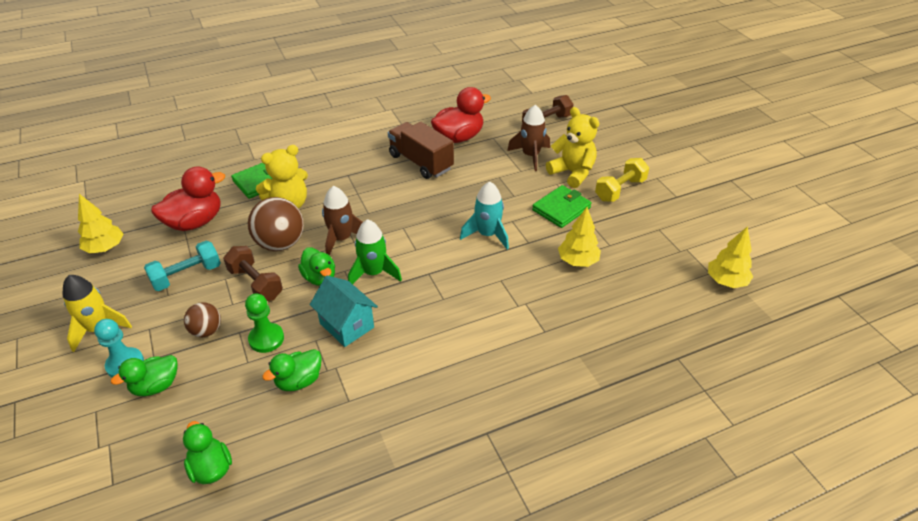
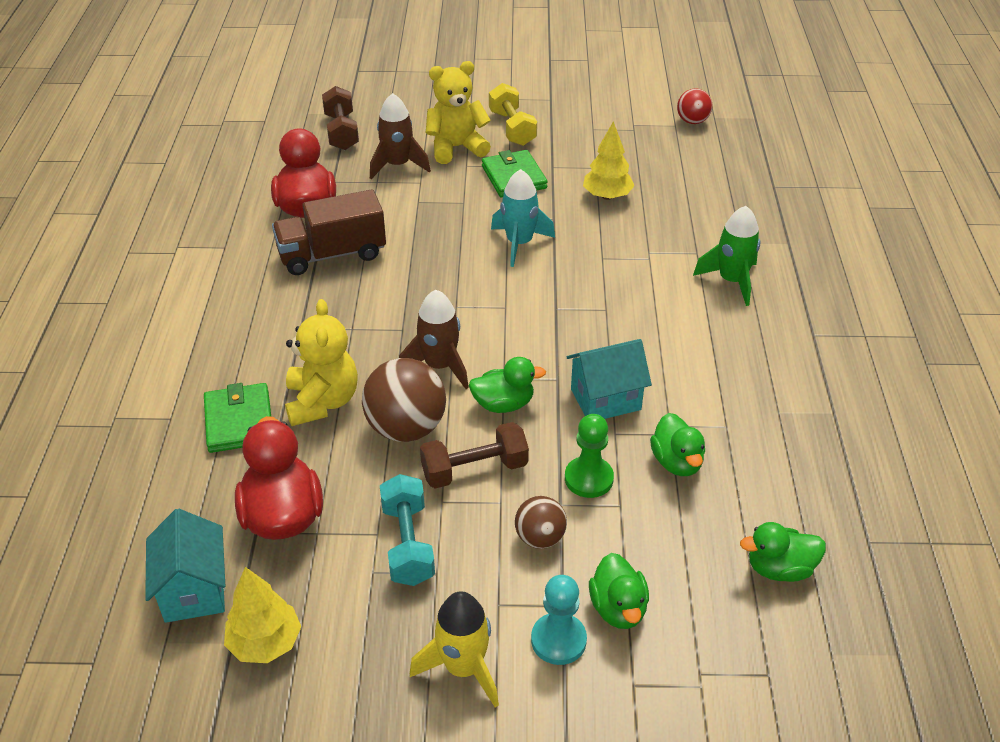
camera: 65 degrees left, 0 degrees up
(136, 212) = (194, 590): none -> turquoise house
(373, 273) = (526, 353): green rocket -> green rocket (731, 281)
(726, 281) = (692, 121): yellow tree -> red ball

